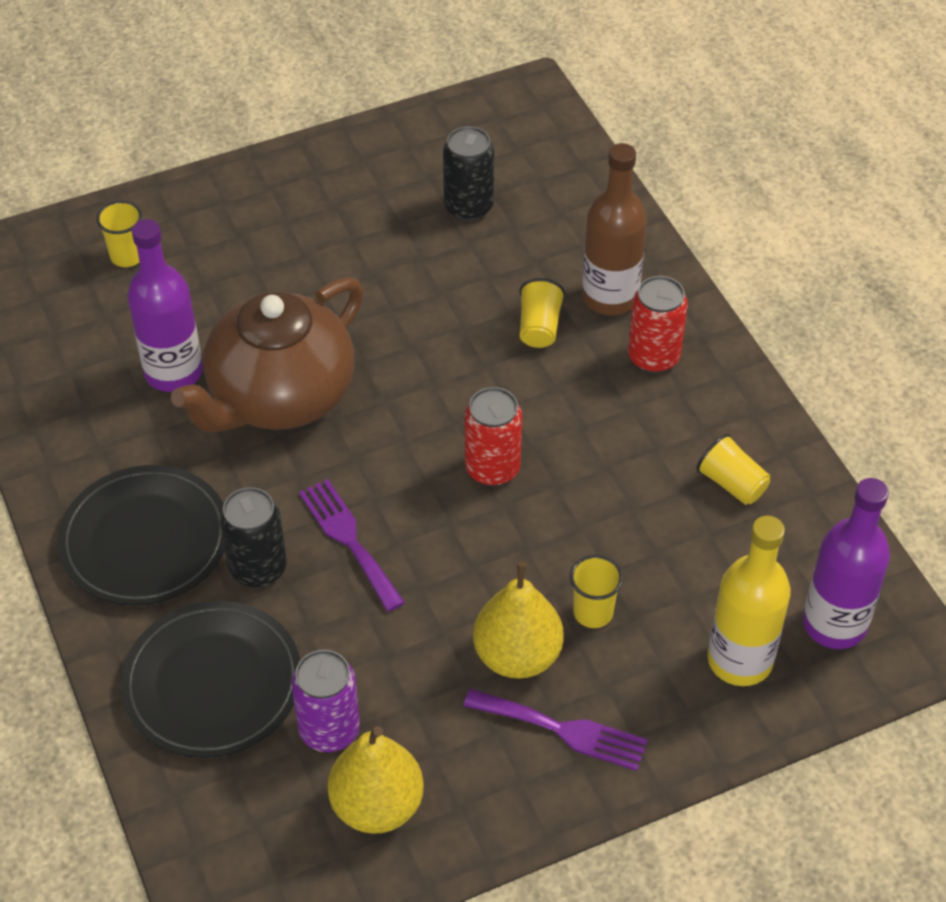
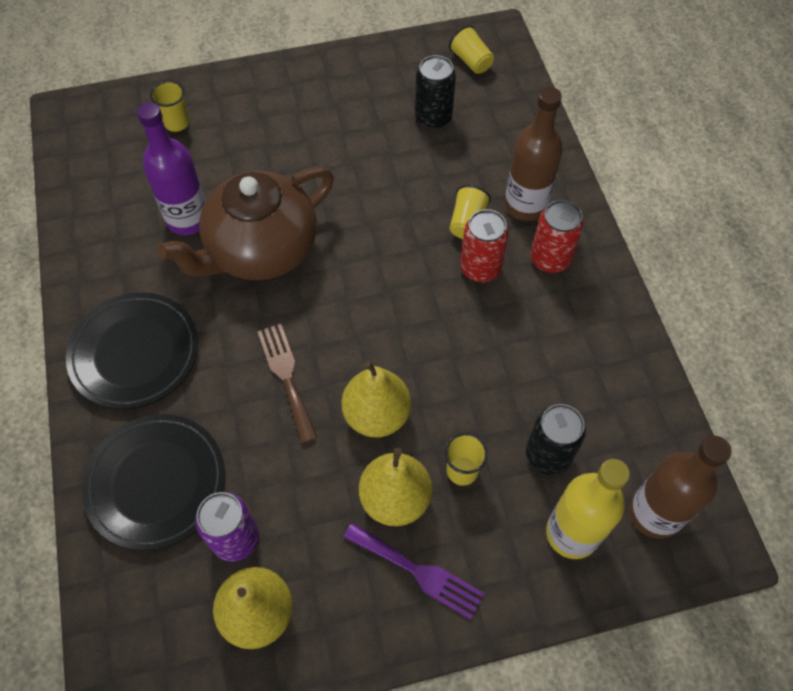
camera: 10 degrees right, 10 degrees up
(258, 568) = (213, 390): black can -> black can (548, 455)
(349, 539) = (286, 377): purple fork -> brown fork
(473, 566) = (376, 415): none -> yellow pear
(492, 468) = (408, 334): red can -> red can (480, 268)
(732, 484) = (592, 376): yellow cup -> yellow cup (471, 61)
(834, 624) = (654, 513): purple bottle -> brown bottle

